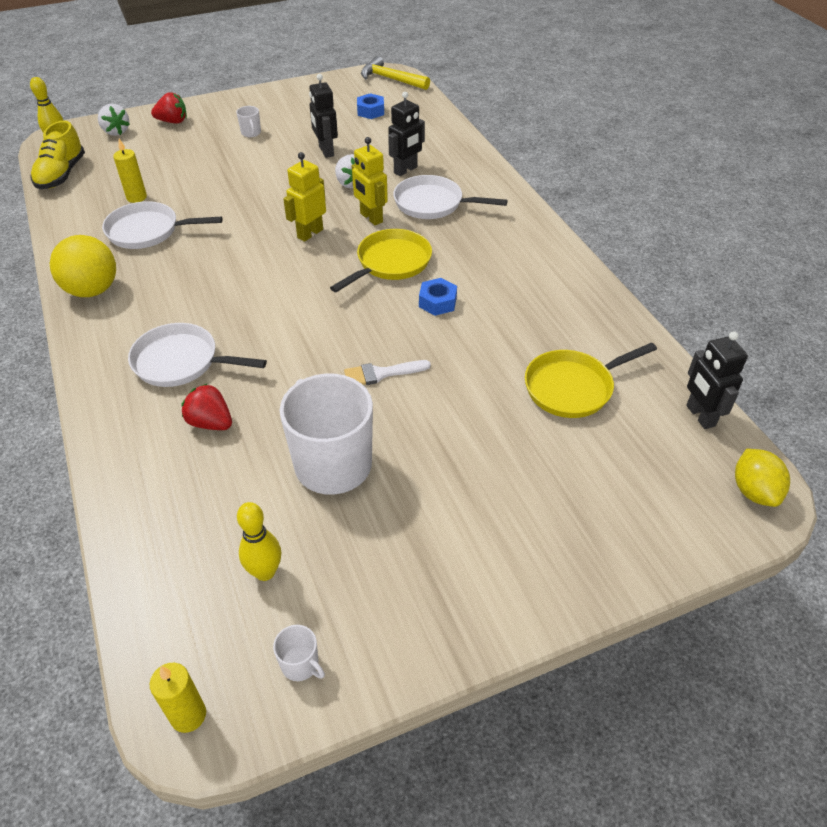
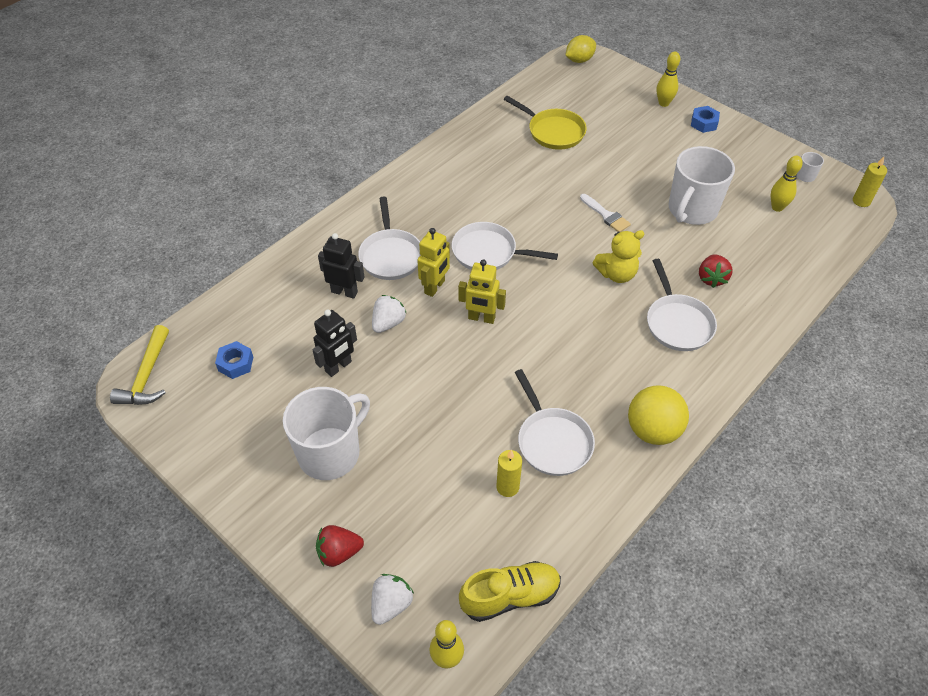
camera: 115 degrees left, 5 degrees up
(173, 121) = (339, 552): red strawberry -> red strawberry turned 75 degrees counterclockwise
(251, 133) = (330, 453): white mug -> white mug, size x2.49
(285, 344) = (616, 274): none -> yellow teddy bear
(390, 263) = (488, 252): yellow pan -> white pan
(437, 302) = (516, 212): blue nut -> blue nut (703, 123)
(589, 554) = (663, 103): none -> yellow bowling pin
(700, 416) = (539, 83): black robot -> none

